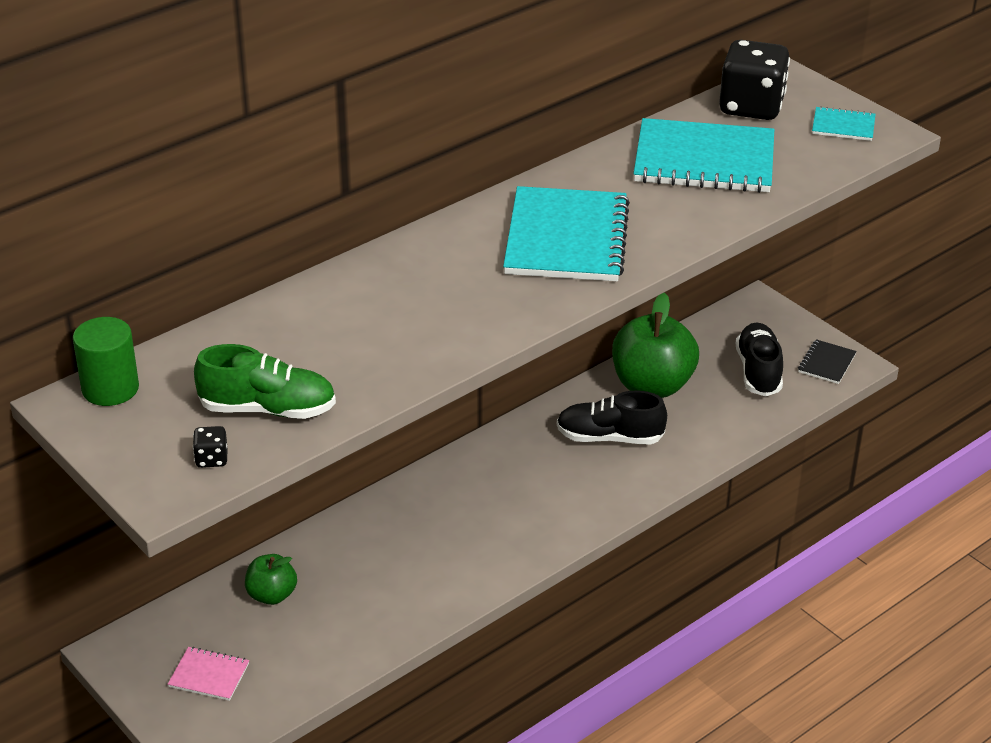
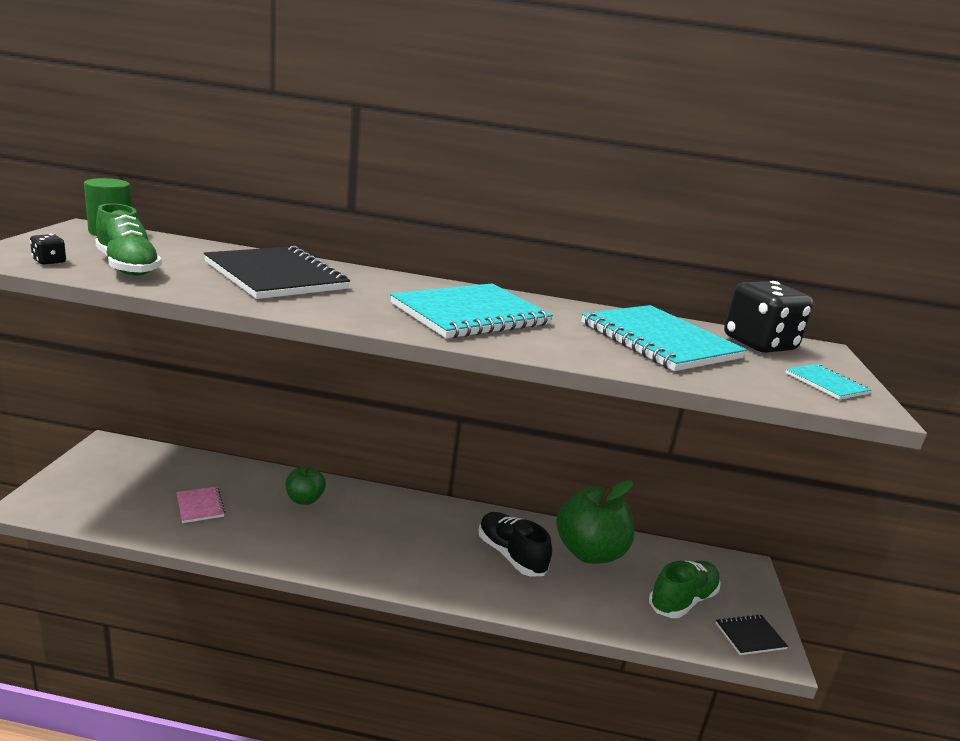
camera: 45 degrees right, 15 degrees down
(209, 675) = (105, 484): pink notebook -> pink notebook (200, 506)
(272, 595) = (202, 478): green apple -> green apple (304, 499)
(367, 318) = (275, 276): none -> black notebook
(758, 371) = (682, 600): black shoe -> green shoe

